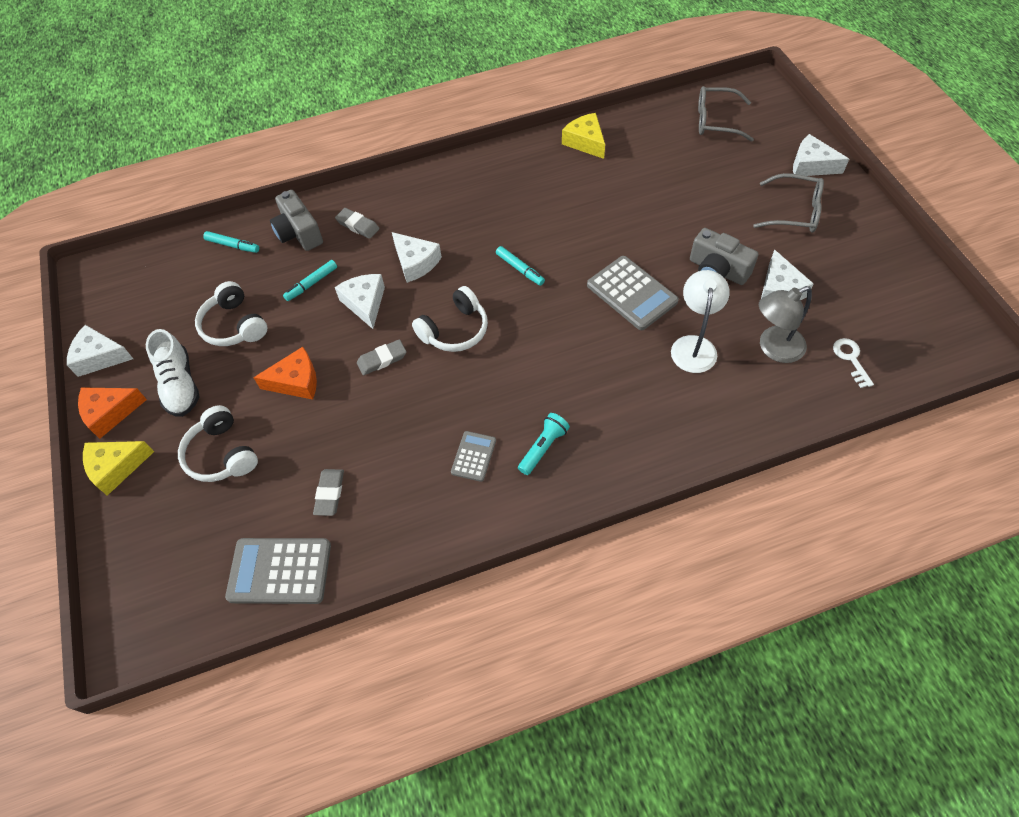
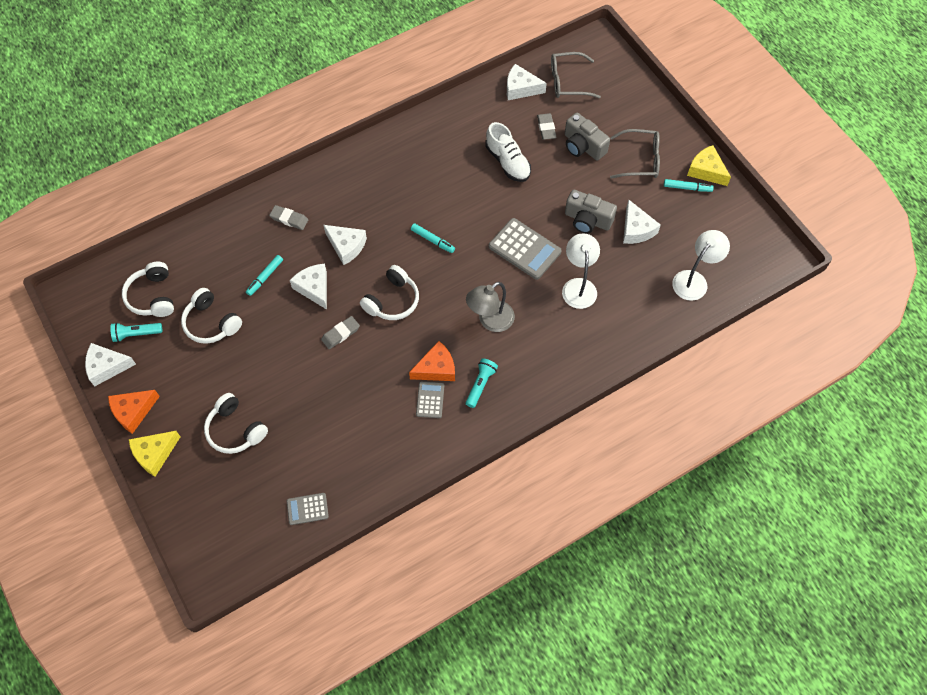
camera: 15 degrees left, 5 degrees up
(146, 325) = (136, 334): none -> turquoise flashlight
(178, 287) = (152, 296): none -> white headphones
(180, 385) = (183, 380): white shoe -> white shoe (508, 162)
(233, 245) = (187, 252): turquoise marker -> turquoise marker (687, 188)
(280, 571) = (307, 509): grey calculator -> grey calculator, size x0.56
(296, 381) = (277, 362): orange cheese -> orange cheese (436, 368)
(299, 233) = (240, 232): grey camera -> grey camera (583, 146)
(330, 493) = (328, 446): grey eraser -> grey eraser (546, 128)
(585, 142) = (463, 115): yellow cheese -> yellow cheese (706, 171)
(773, 348) = (637, 280): grey lamp -> grey lamp (490, 321)
(811, 165) = (649, 115): white cheese -> white cheese (520, 88)
(851, 359) = (694, 280): white key -> white lamp

